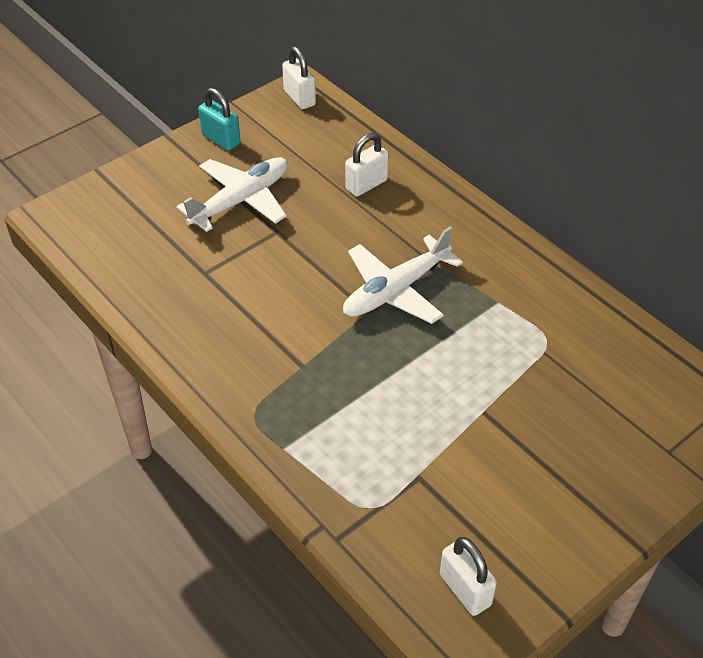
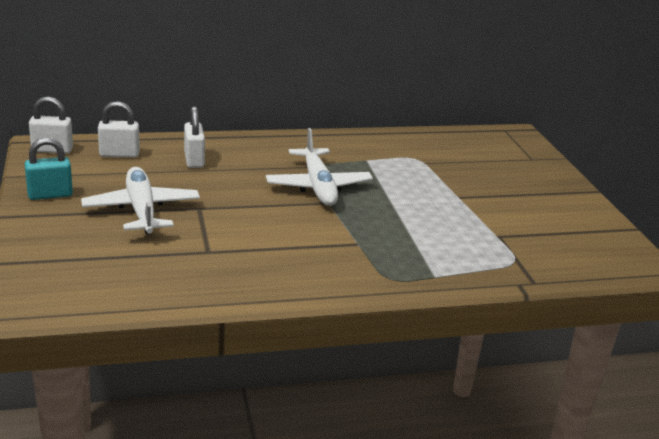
camera: 65 degrees left, 20 degrees down
(465, 589) = (601, 251): white padlock -> white padlock (119, 154)

